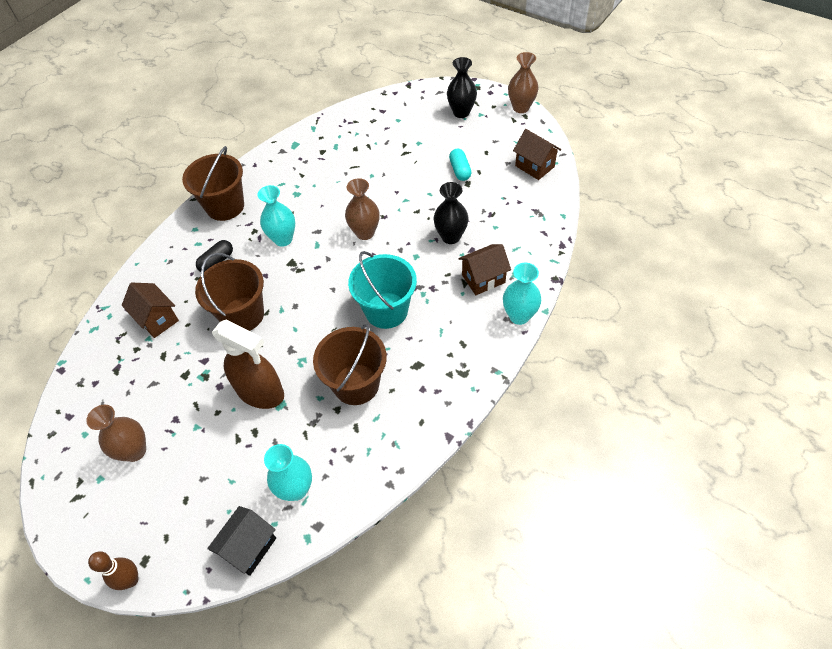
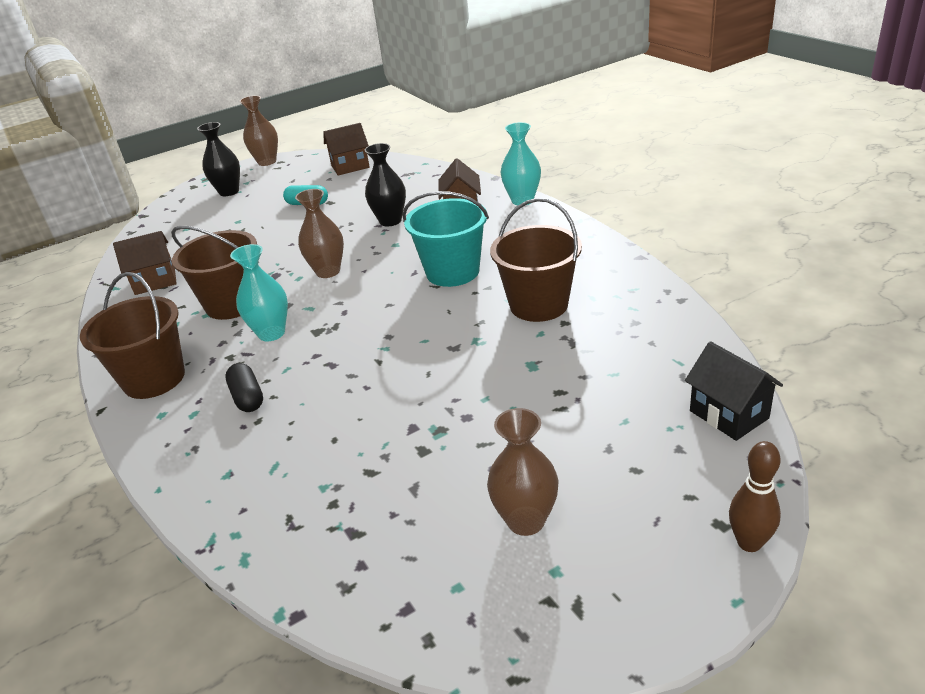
camera: 65 degrees left, 20 degrees down
(157, 319) = (296, 472): brown house -> brown house (155, 281)
(242, 315) = (364, 382): brown bucket -> brown bucket (232, 304)
(261, 392) = (502, 379): brown spray bottle -> none
(296, 489) = (660, 366): turquoise vase -> none

